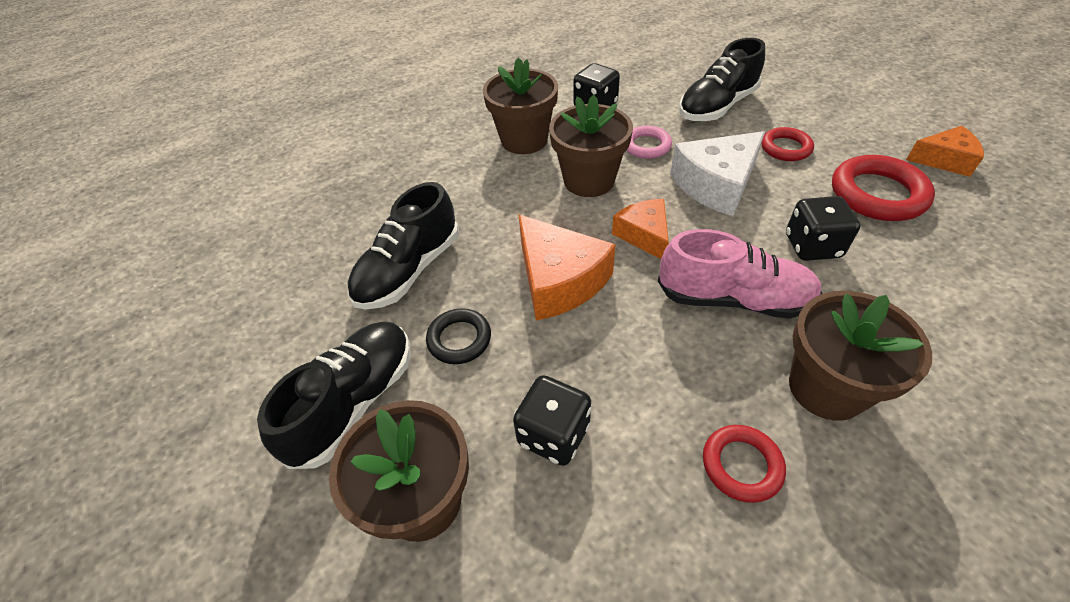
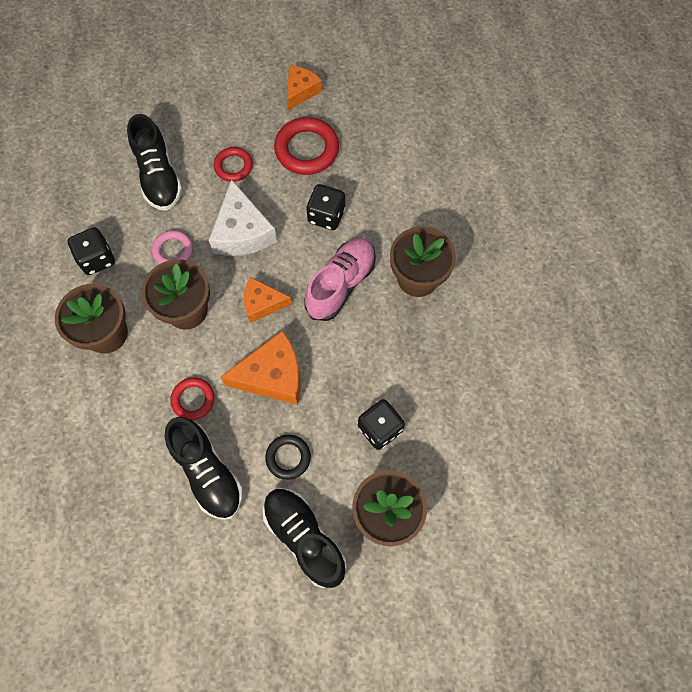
camera: 70 degrees left, 20 degrees up
(741, 465) = (438, 345): red ring -> red ring (193, 399)

